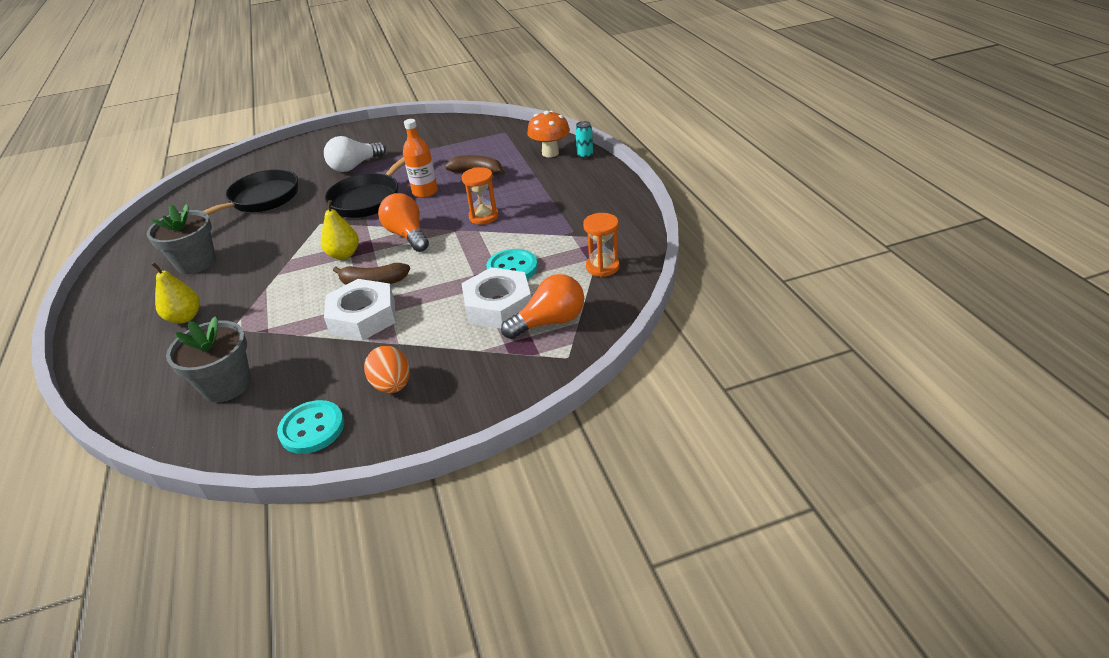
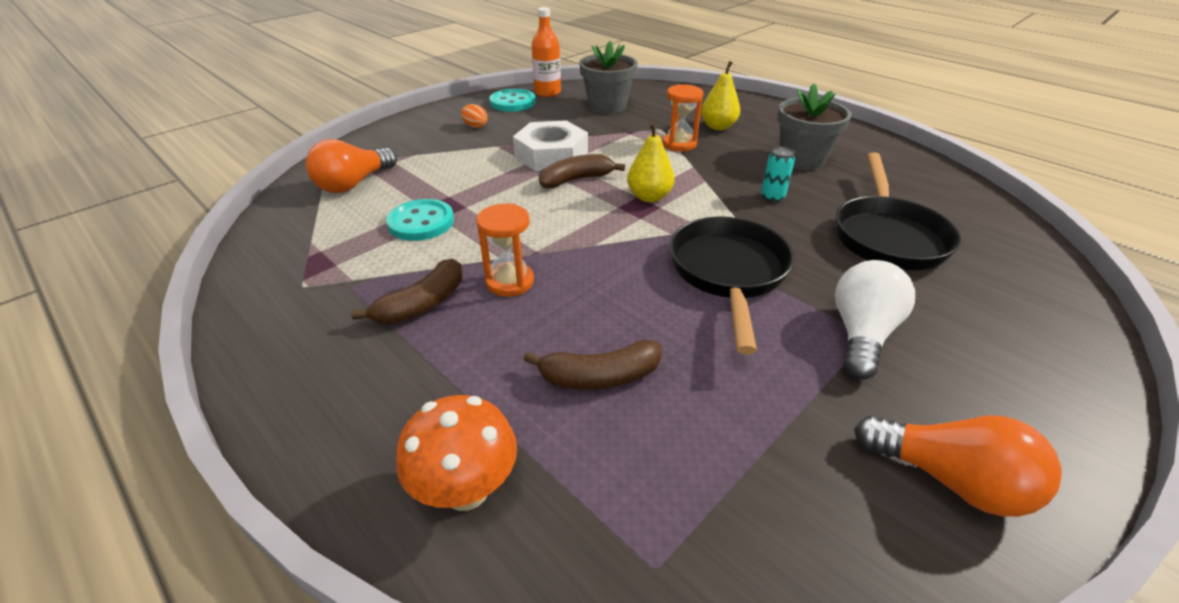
camera: 150 degrees right, 0 degrees up
(392, 385) = (475, 126): orange egg -> orange egg, size x0.63
(407, 235) = (597, 233): orange light bulb -> orange light bulb (949, 479)
(425, 192) = (652, 306): orange bottle -> orange bottle (547, 92)
(498, 305) = (417, 186): white nut -> none
(537, 214) = (422, 304): none -> brown banana
(585, 155) = (368, 503): turquoise can -> turquoise can (772, 197)
(602, 267) = (298, 246): orange hourglass -> orange hourglass (679, 144)

